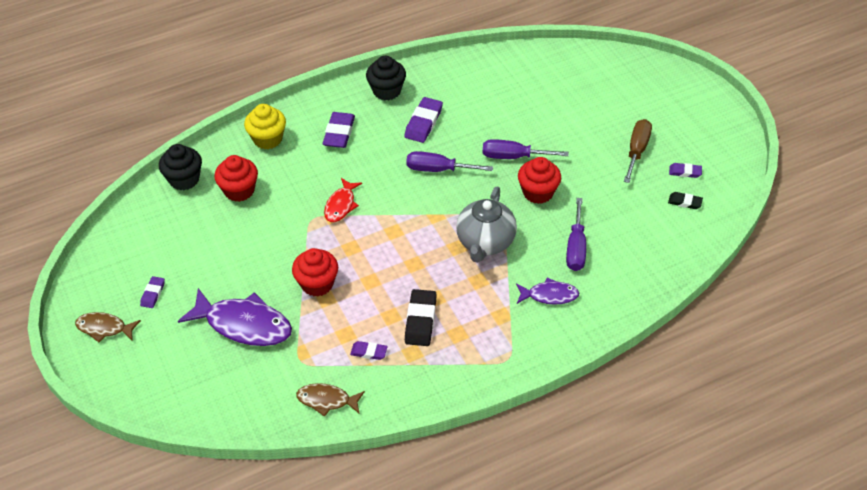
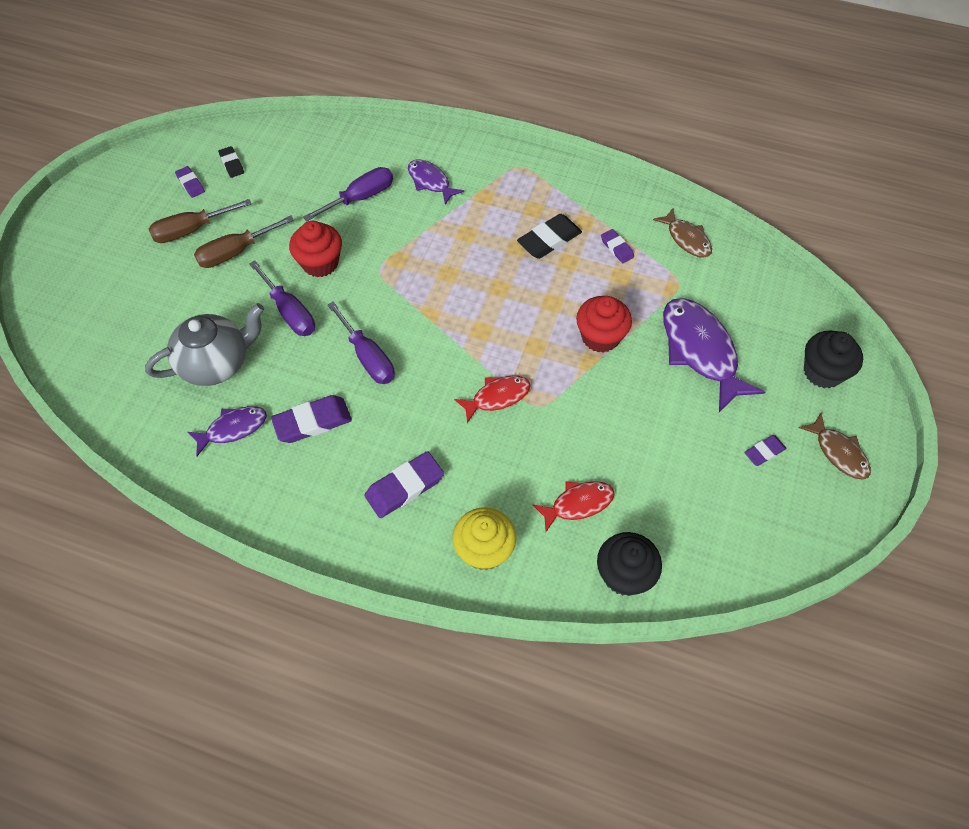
camera: 135 degrees left, 10 degrees up
(239, 190) = (578, 504): red cupcake -> red fish
(386, 91) = (293, 499): black cupcake -> black cupcake (823, 372)
(458, 92) = (233, 429): none -> purple fish
(485, 242) = (420, 258): grey teapot -> grey teapot (216, 363)
(593, 160) = (235, 252): none -> brown screwdriver

